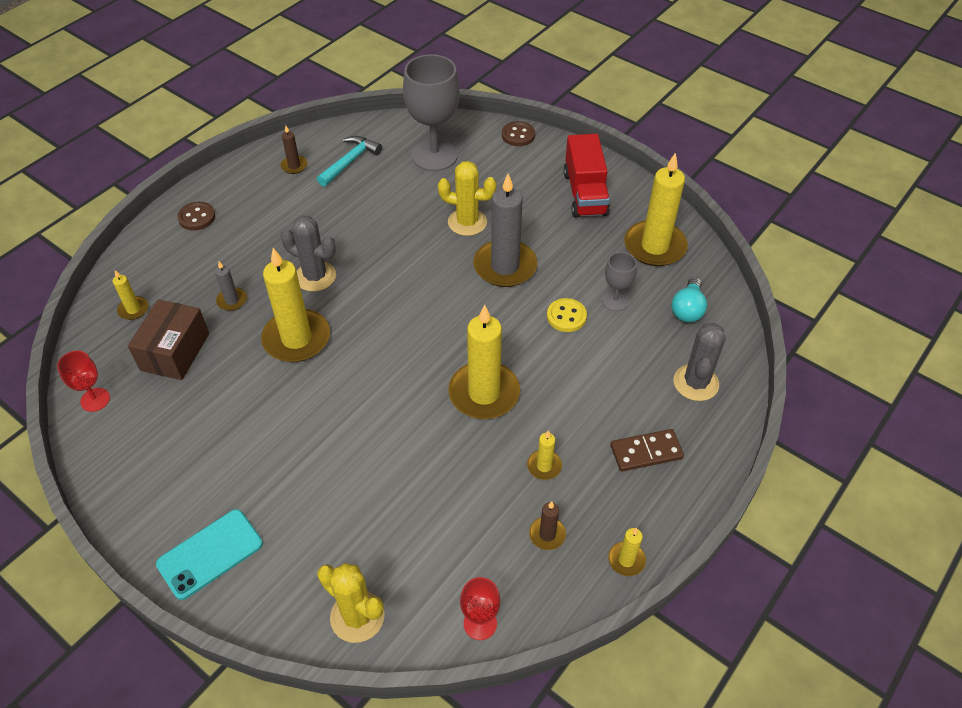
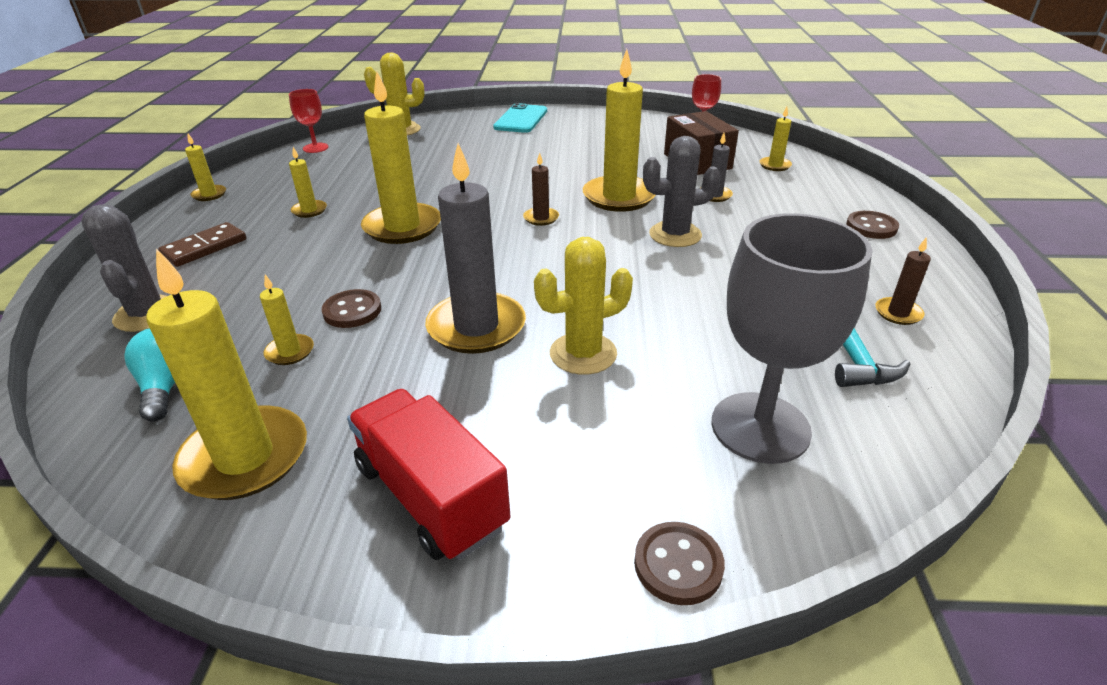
camera: 145 degrees right, 15 degrees down
(547, 534) = (286, 185): brown candle -> brown candle (541, 218)
(566, 316) = (352, 311): yellow button -> brown button
(615, 301) = (290, 352): grey goblet -> yellow candle

